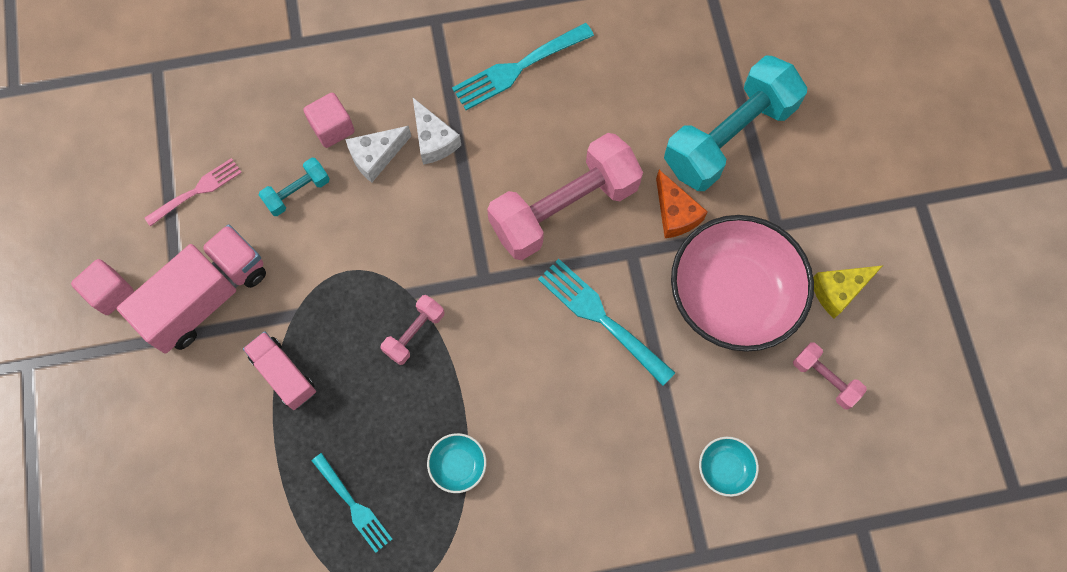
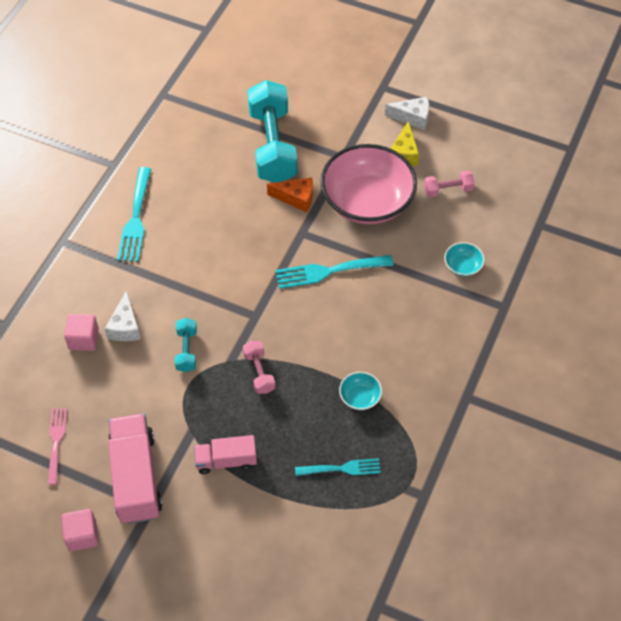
camera: 55 degrees left, 15 degrees down
(297, 192) = (110, 384): turquoise dumbbell -> turquoise dumbbell (186, 350)
(433, 140) = (142, 289): white cheese -> white cheese (412, 117)
(564, 208) = (246, 249): pink dumbbell -> none

